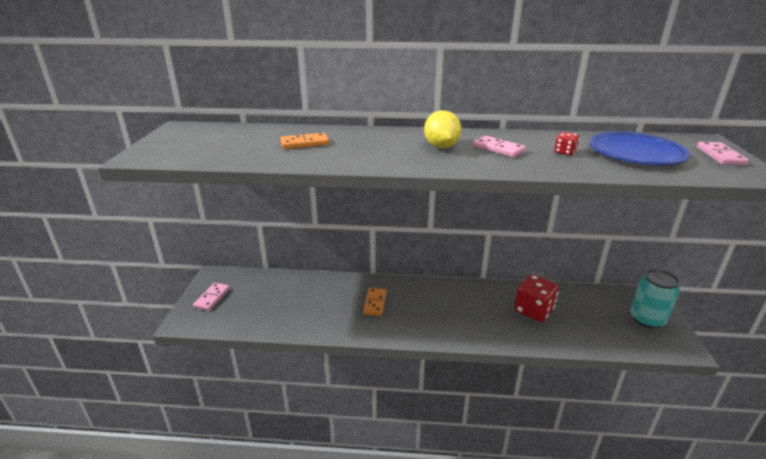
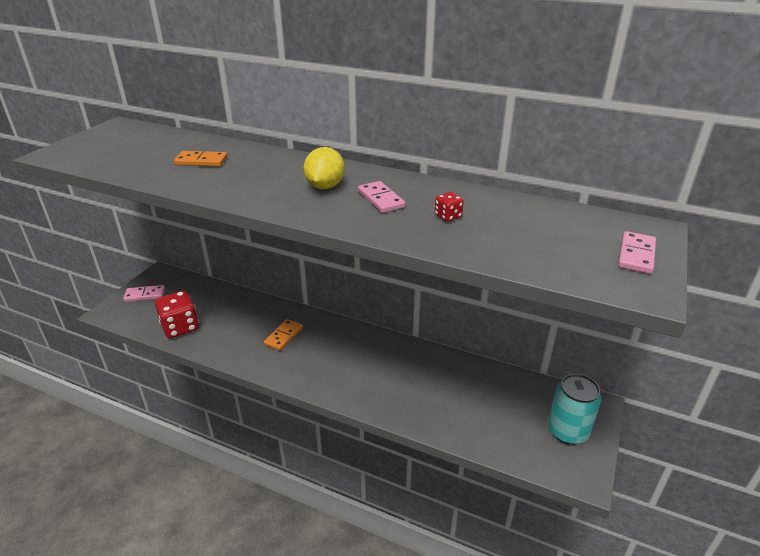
camera: 20 degrees right, 5 degrees up
(212, 298) = (145, 295): pink domino -> pink domino turned 45 degrees clockwise
(533, 311) = (440, 386): red dice -> red dice (180, 327)
(635, 153) = (530, 232): blue plate -> none

